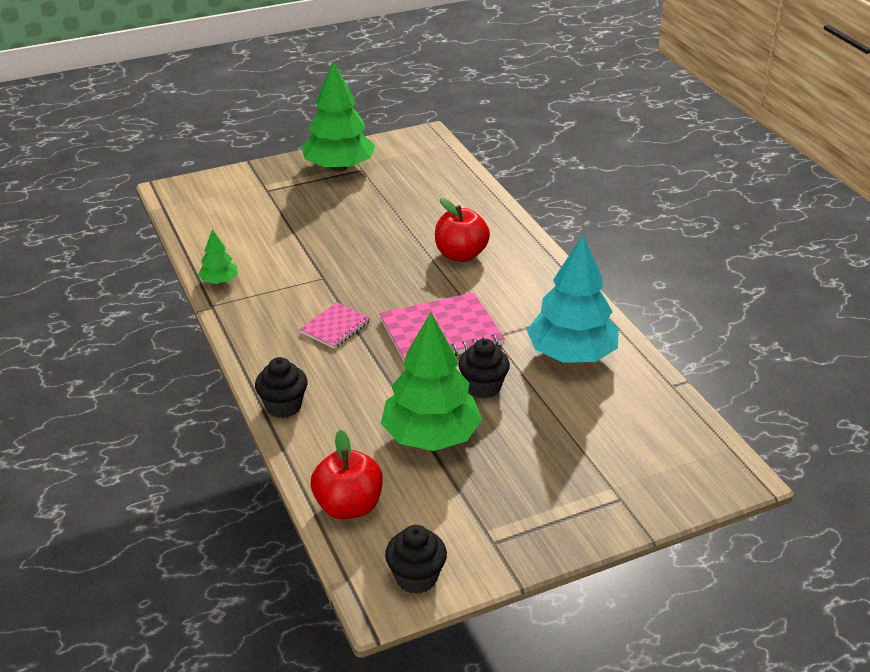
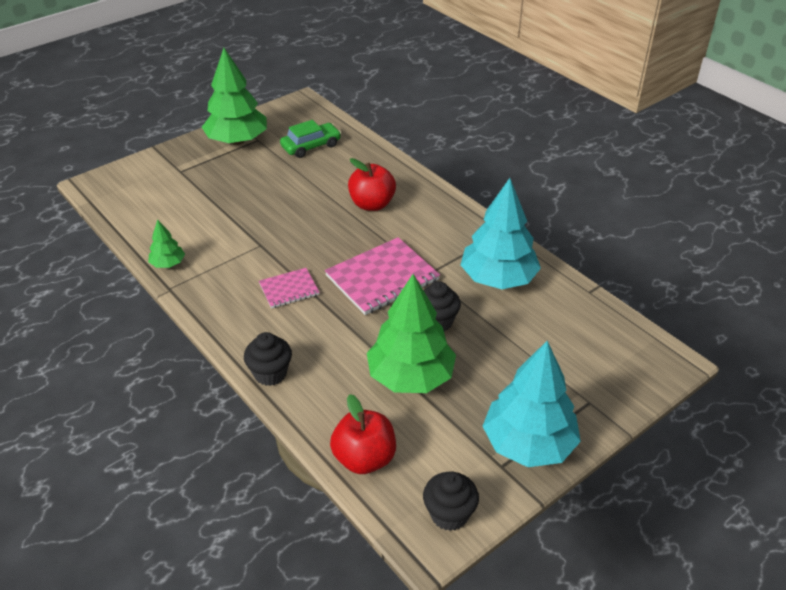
camera: 15 degrees left, 5 degrees up
(335, 327) = (289, 289): pink notebook -> pink notebook turned 45 degrees clockwise
(417, 184) = (311, 146): none -> green car
(532, 527) = (528, 444): none -> turquoise tree

